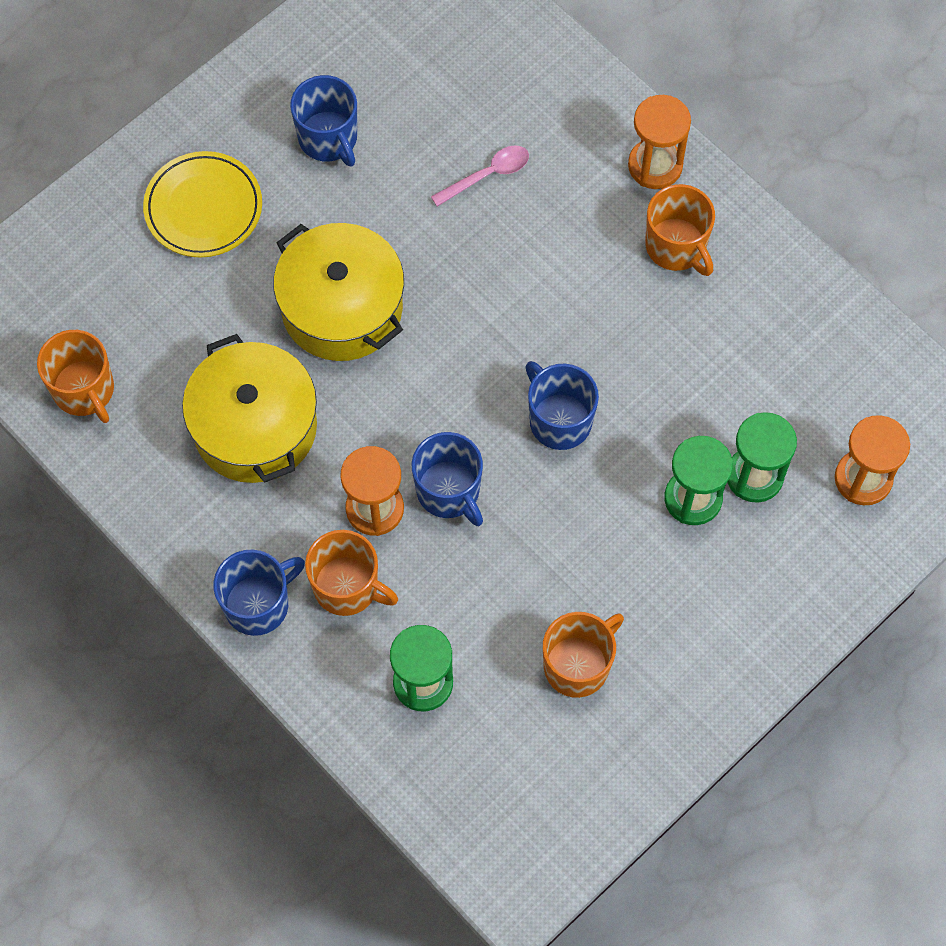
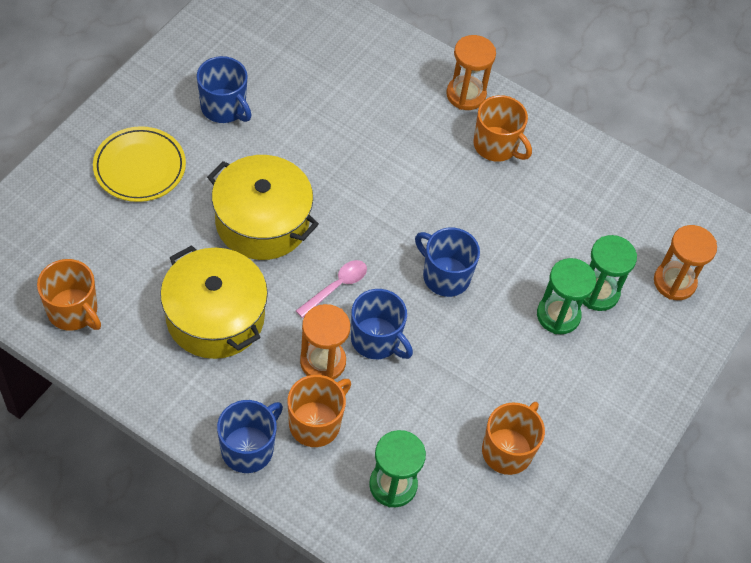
camera: 20 degrees left, 10 degrees down
(347, 587) = (316, 423): orange mug -> orange mug turned 60 degrees counterclockwise
(488, 175) = (348, 116): pink spoon -> pink spoon (336, 287)

